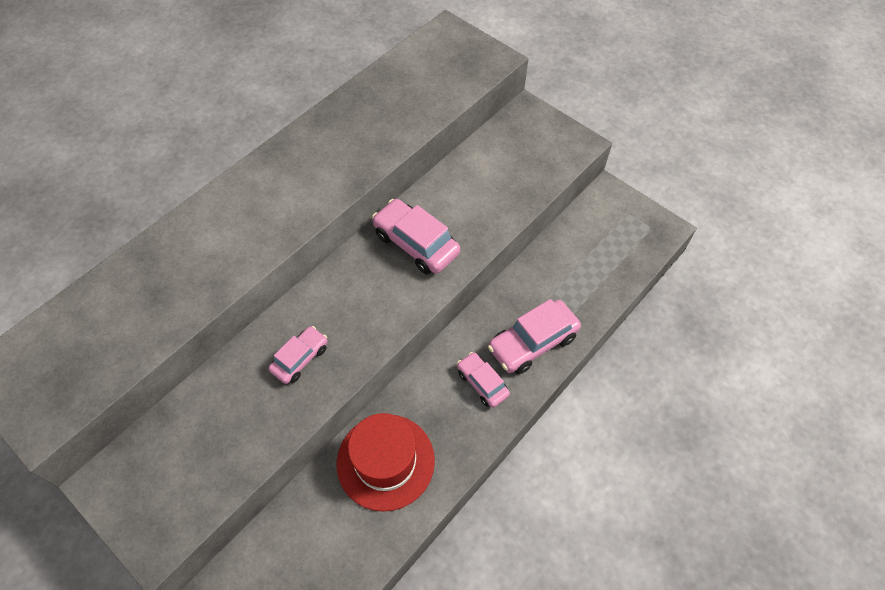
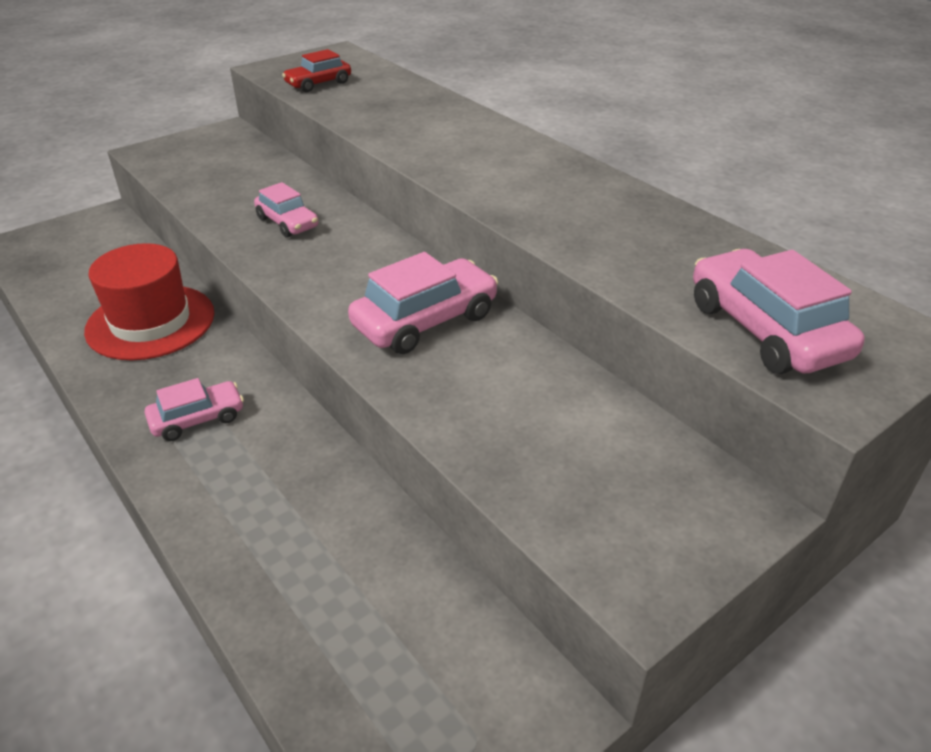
camera: 100 degrees right, 20 degrees down
(98, 360) = (318, 84): none -> red car
(533, 342) = (231, 489): pink car -> pink car (764, 330)

